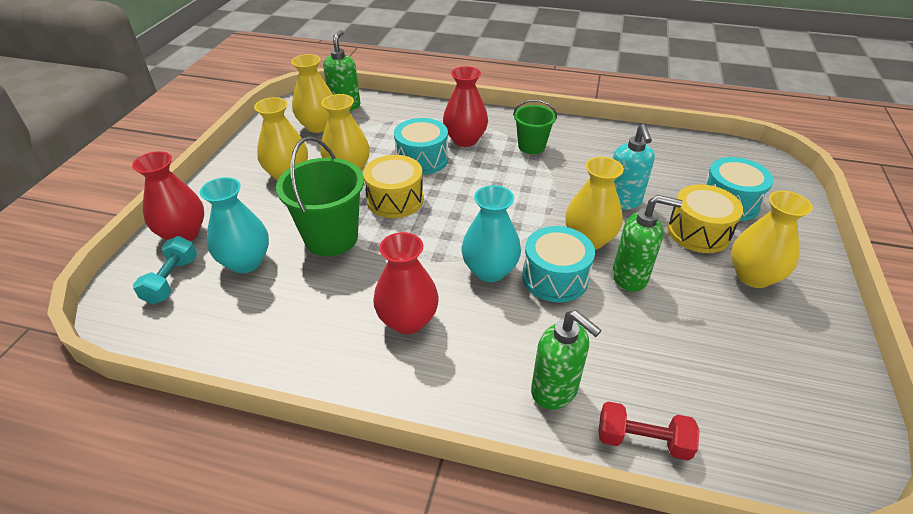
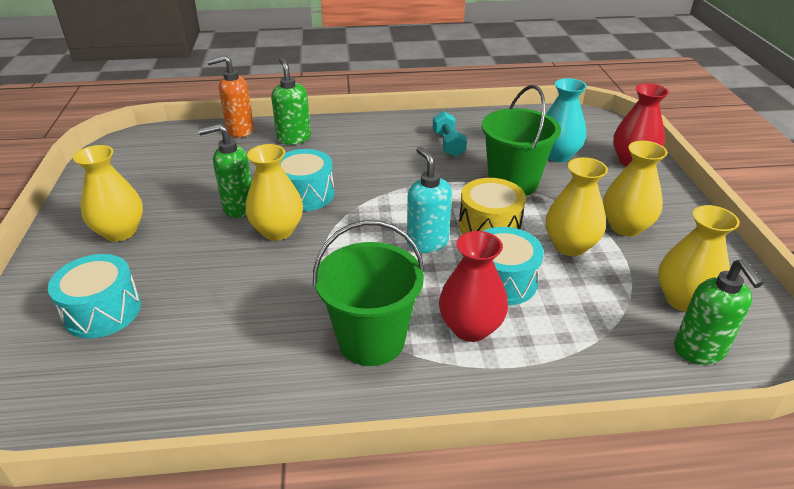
camera: 160 degrees right, 5 degrees down
(171, 280) = (591, 136): turquoise dumbbell -> turquoise dumbbell (448, 144)
(408, 320) = (406, 149): red vase -> none
(490, 270) = (362, 188): turquoise vase -> none
(531, 146) = (371, 340): green bucket -> green bucket, size x1.63
(555, 390) = (294, 138): green soap dispenser -> green soap dispenser turned 45 degrees clockwise
(622, 201) = (240, 281): turquoise soap dispenser -> turquoise soap dispenser (427, 242)
(642, 440) = (240, 130): red dumbbell -> orange soap dispenser
(698, 232) = (158, 263): yellow drum -> none

